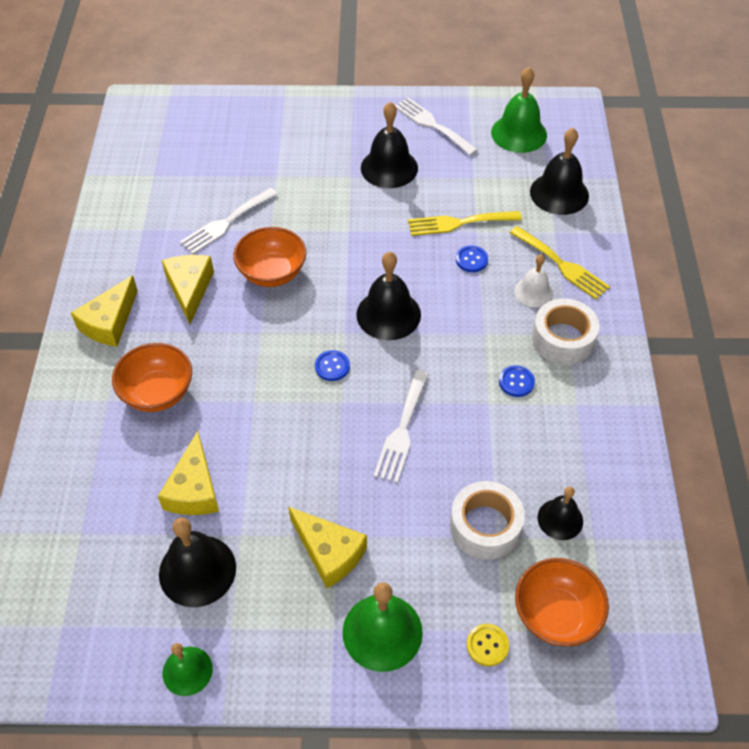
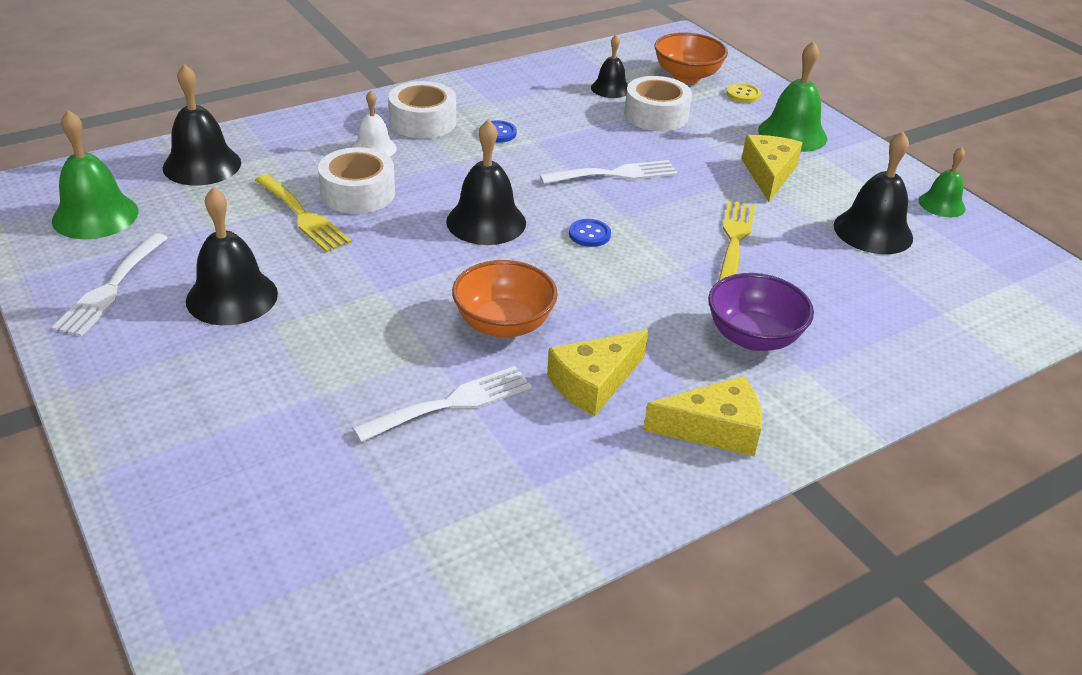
camera: 125 degrees left, 15 degrees down
(158, 393) = (753, 337): orange bowl -> purple bowl
(194, 489) = (814, 264): yellow cheese -> none
(226, 223) = (452, 403): white fork -> white fork turned 45 degrees counterclockwise
(471, 260) = (358, 193): blue button -> white tape
(562, 265) = (321, 141): yellow fork -> yellow fork (735, 239)

